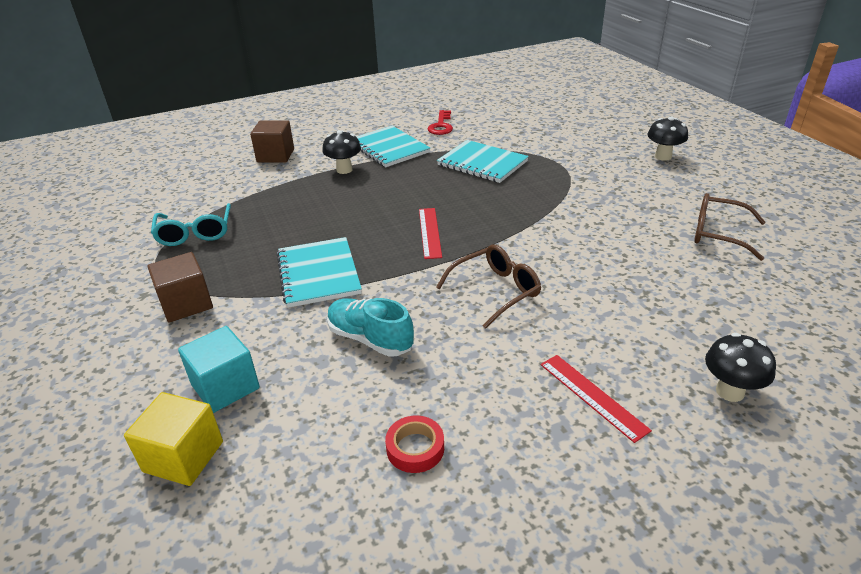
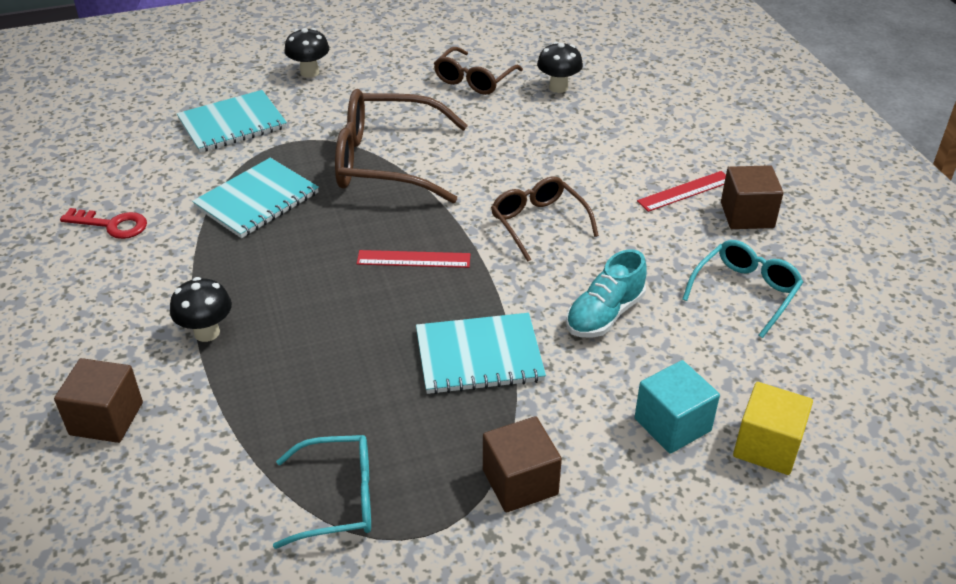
camera: 85 degrees left, 5 degrees up
(389, 148) = (159, 283): turquoise notebook -> turquoise notebook (232, 124)
(415, 448) = (745, 292): red tape -> turquoise glasses
(554, 205) = (386, 162): none -> brown glasses
(565, 456) = (747, 215): none -> brown cube
(730, 391) = (680, 128): black mushroom -> black mushroom (558, 87)

